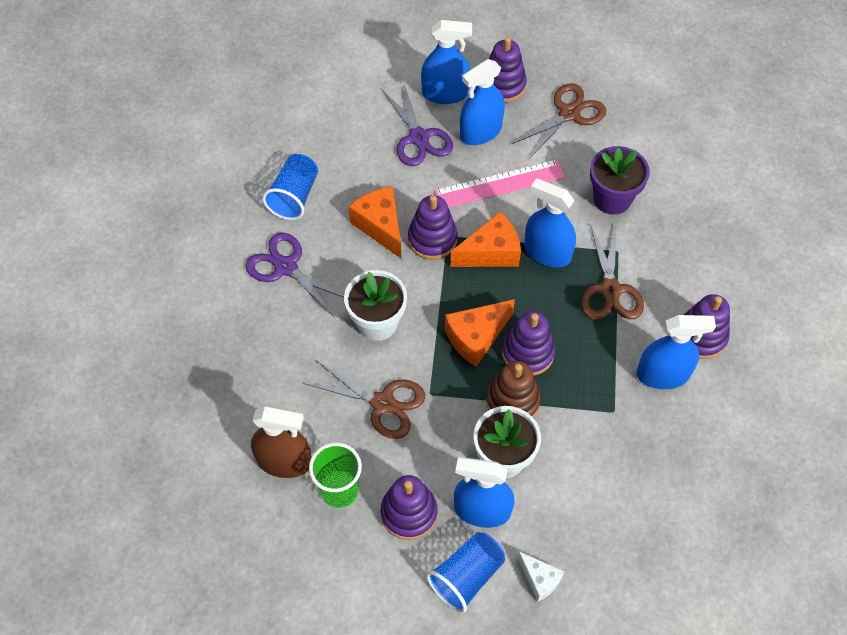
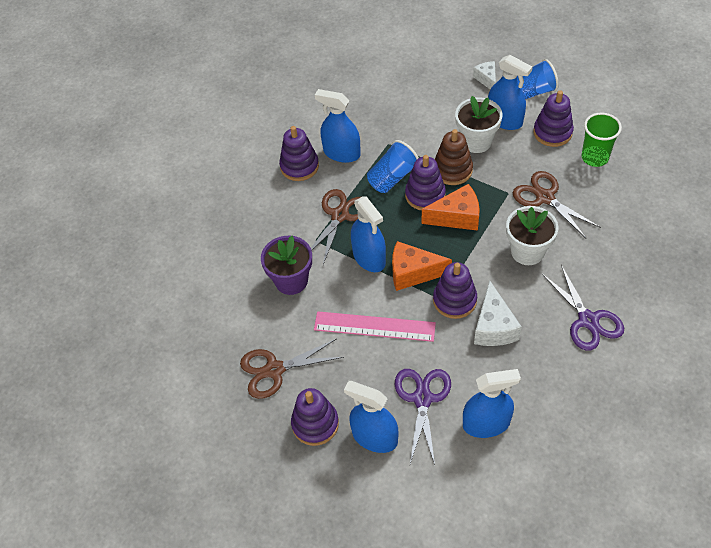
camera: 150 degrees left, 5 degrees down
(284, 461) = (628, 185): brown spray bottle -> none
(294, 196) = (561, 382): blue cup -> blue cup (392, 177)
(380, 226) = (493, 327): orange cheese -> white cheese
(480, 132) = (363, 382): blue spray bottle -> blue spray bottle (486, 423)

